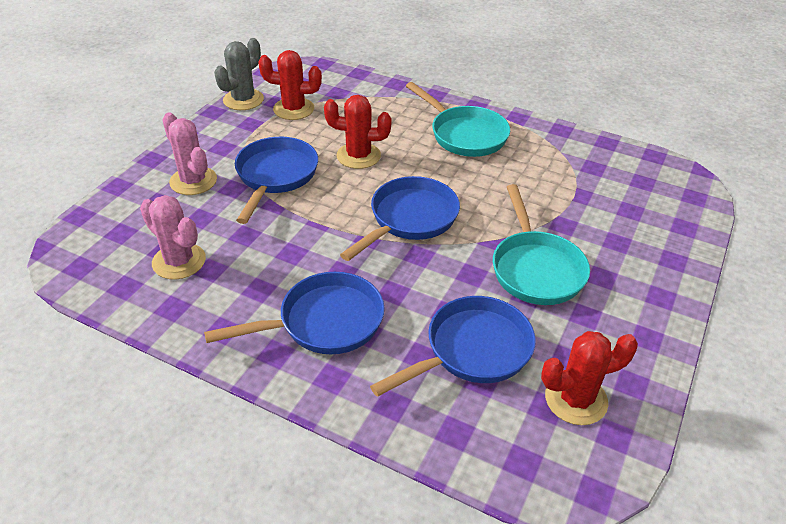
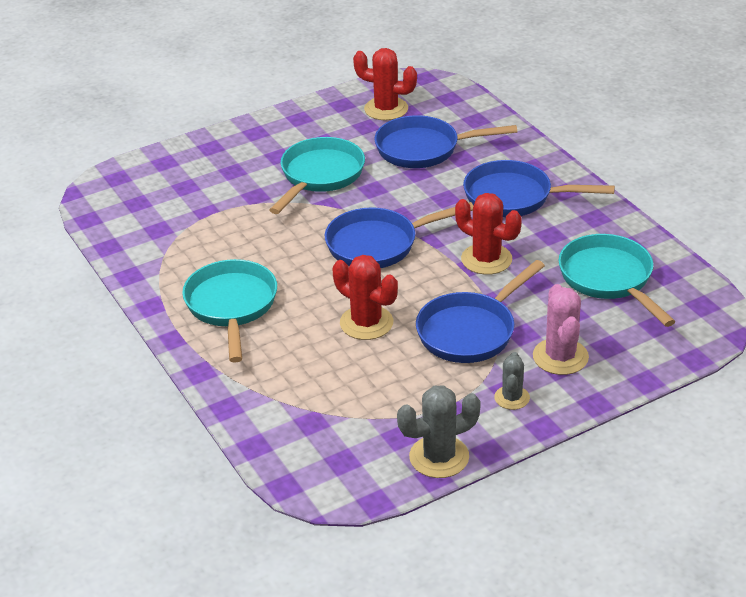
camera: 145 degrees left, 5 degrees down
(179, 261) = (609, 279): pink cactus -> turquoise pan
(215, 144) = (512, 398): none -> grey cactus
(293, 109) = (386, 415): red cactus -> red cactus (486, 259)

